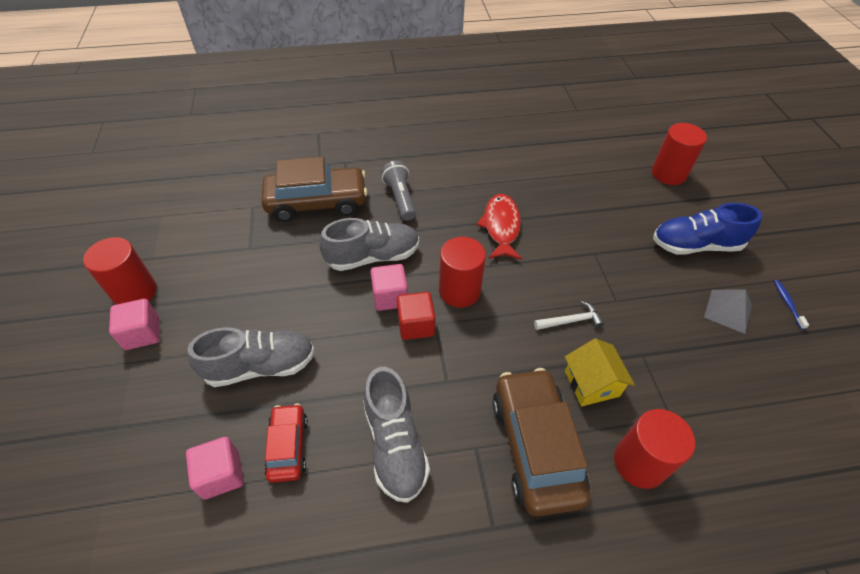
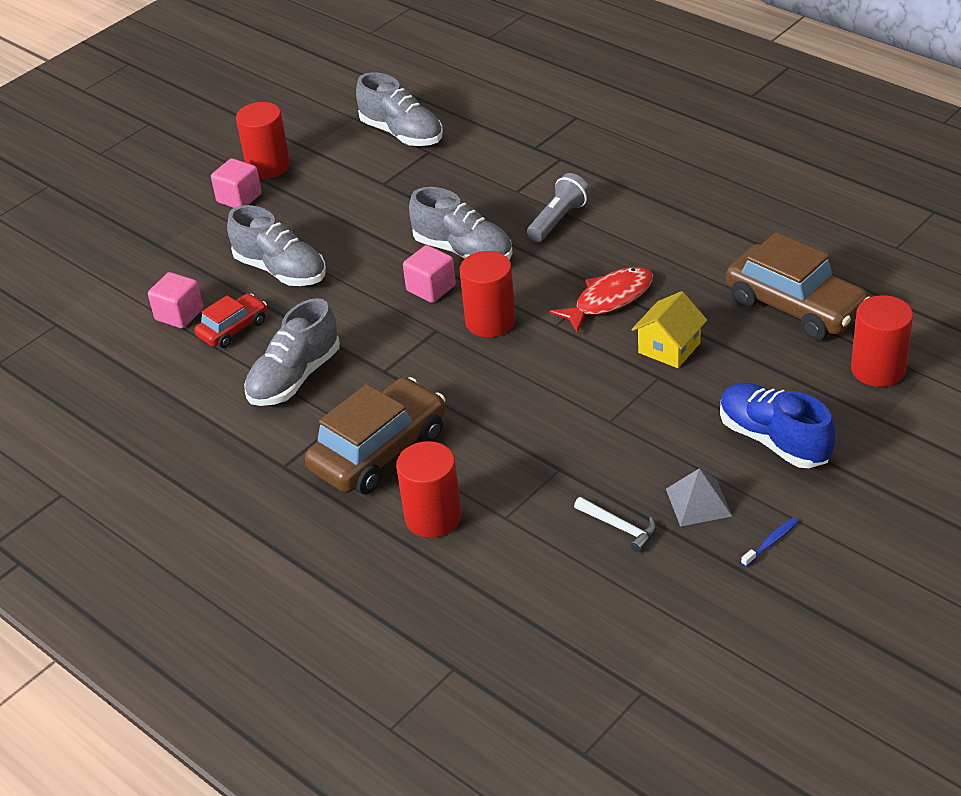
camera: 55 degrees right, 10 degrees down
(215, 205) = (402, 134): none -> grey shoe
(317, 202) = (483, 180): brown car -> brown car (795, 306)
(416, 325) = (419, 320): red cube -> none
(571, 321) = (543, 405): white hammer -> white hammer (619, 527)
(591, 383) = (484, 452): yellow house -> yellow house (669, 348)

